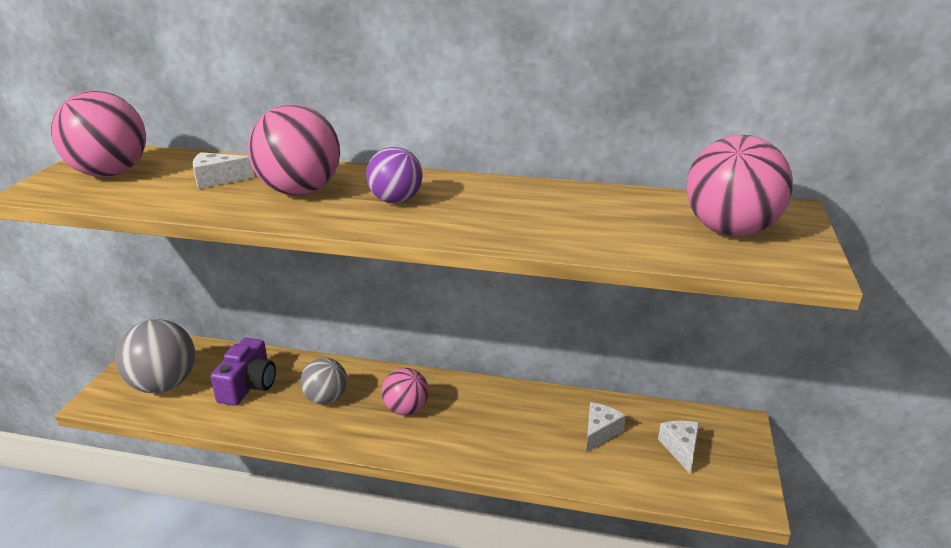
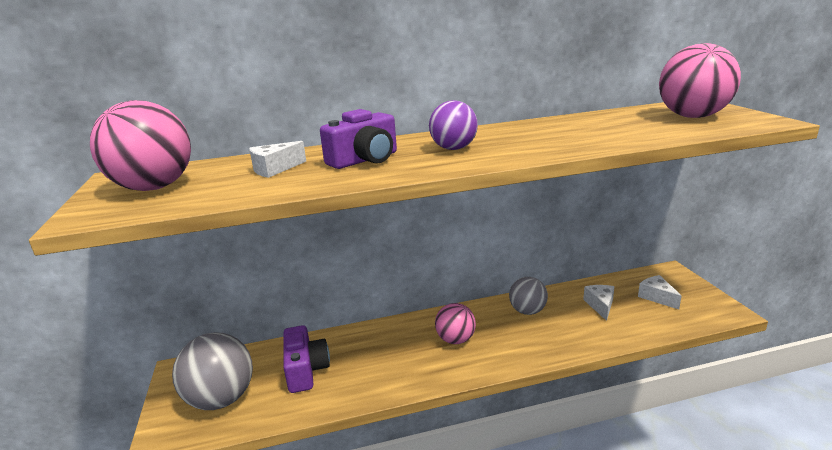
camera: 25 degrees left, 5 degrees down
(300, 191) = (365, 160): pink ball -> purple camera
(326, 399) = (384, 355): grey ball -> grey ball (527, 311)

